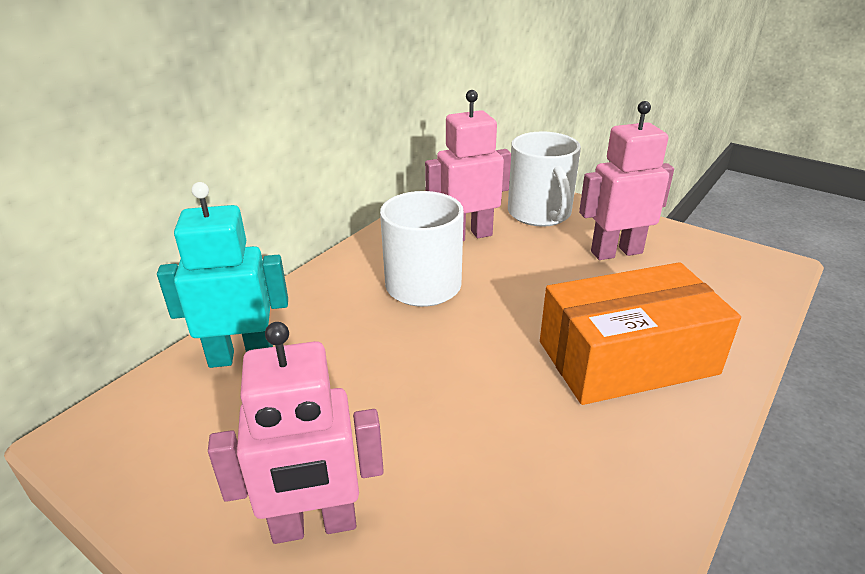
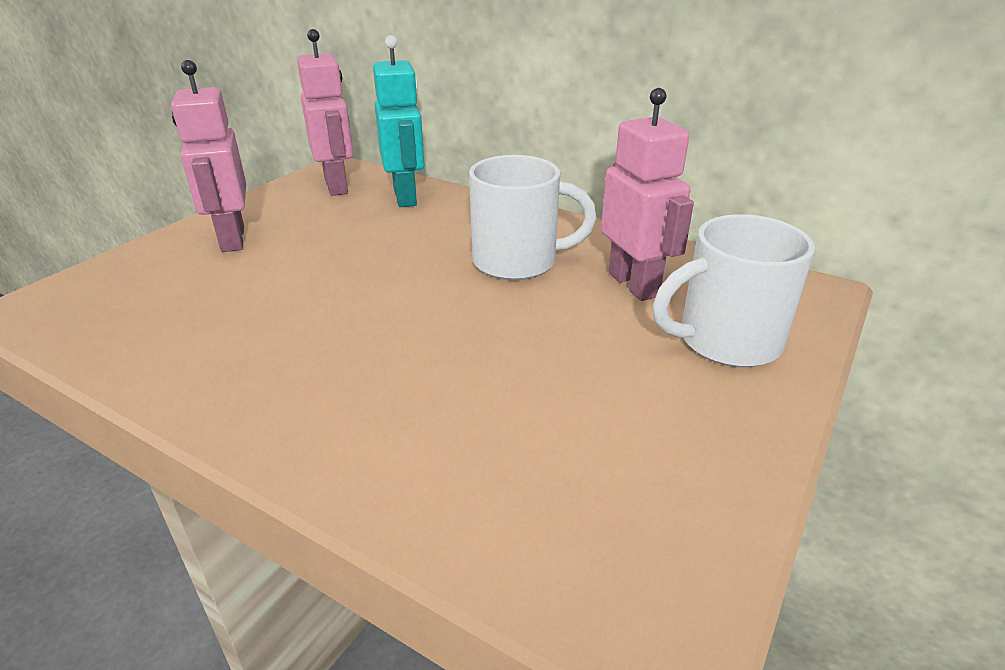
camera: 85 degrees right, 0 degrees up
(616, 252) = (635, 408): pink robot -> pink robot (337, 186)
(627, 357) = (381, 390): orange box -> none

